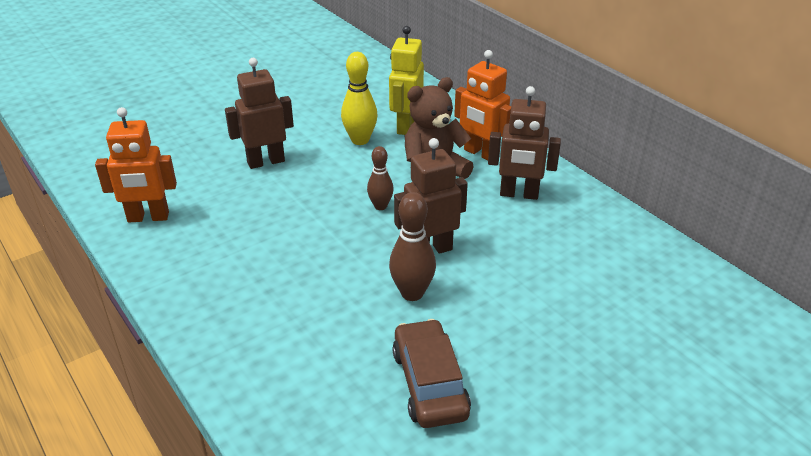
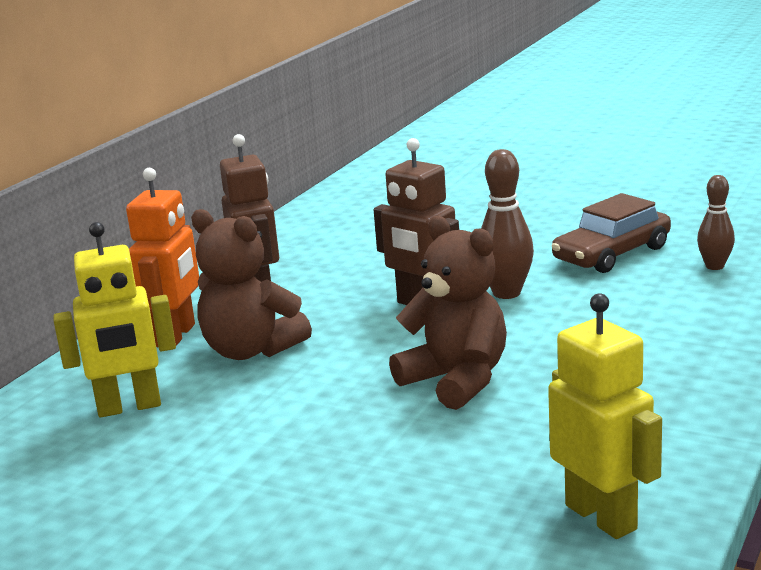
camera: 115 degrees left, 15 degrees down
(148, 217) = (601, 517): orange robot -> yellow robot
(266, 161) = (338, 483): brown robot -> none
(316, 225) = (456, 380): none -> brown teddy bear
(360, 140) = (202, 428): yellow bowling pin -> none
(380, 206) = (367, 356): brown bowling pin -> brown bowling pin (714, 266)

